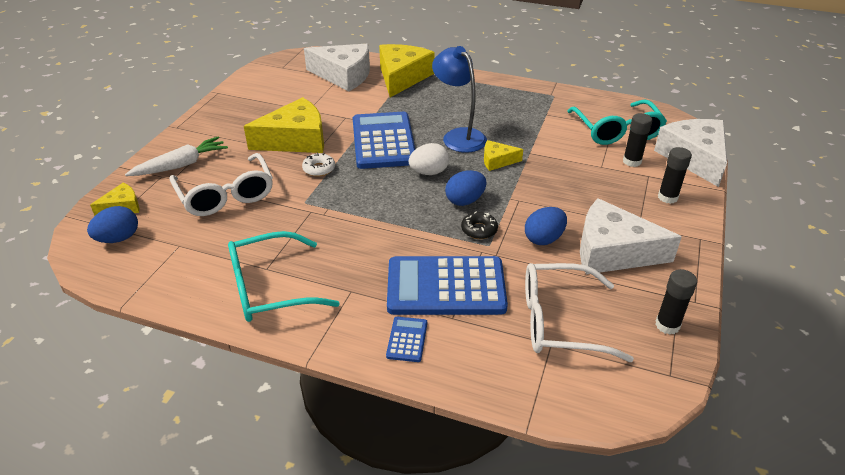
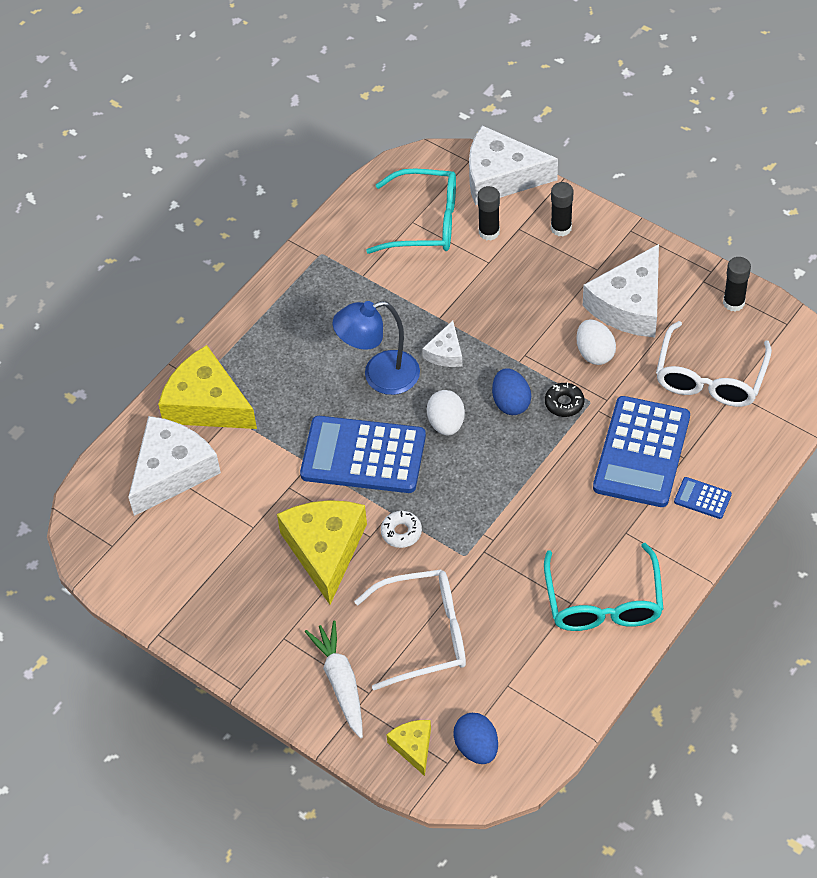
camera: 70 degrees left, 15 degrees up
(497, 161) = (445, 353): yellow cheese -> white cheese
(544, 239) = (594, 353): blue egg -> white egg

